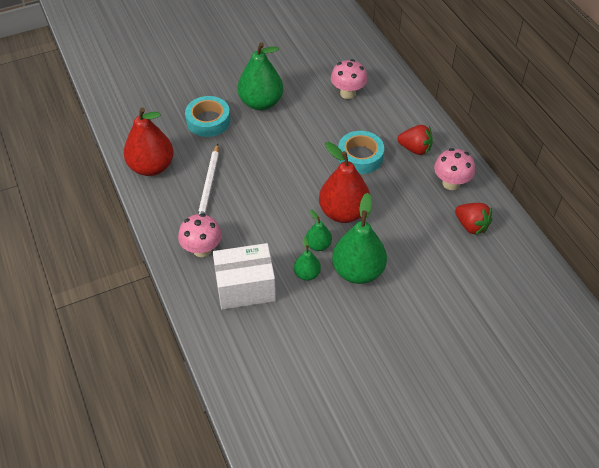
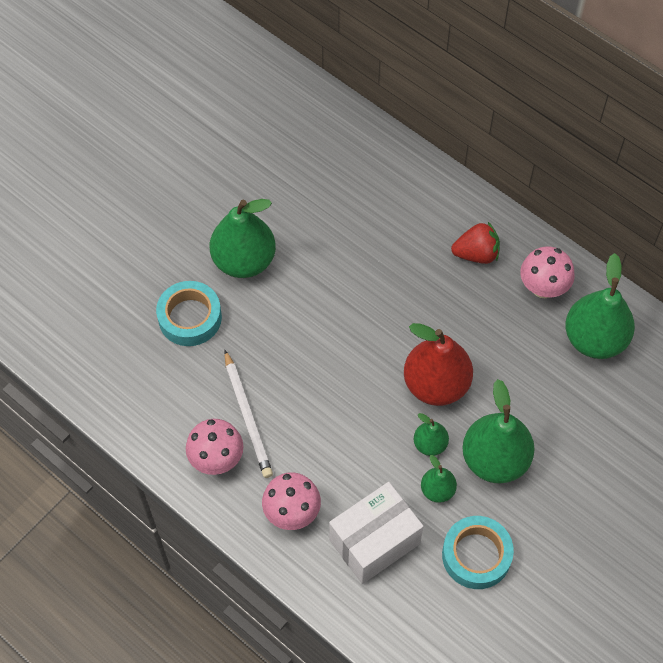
camera: 25 degrees left, 10 degrees up
(151, 167) = (156, 420): red pear -> none
(347, 93) = (349, 200): pink mushroom -> pink mushroom (216, 459)
(360, 156) = (415, 293): turquoise tape -> turquoise tape (476, 555)
(471, 226) = (594, 339): red strawberry -> green pear

